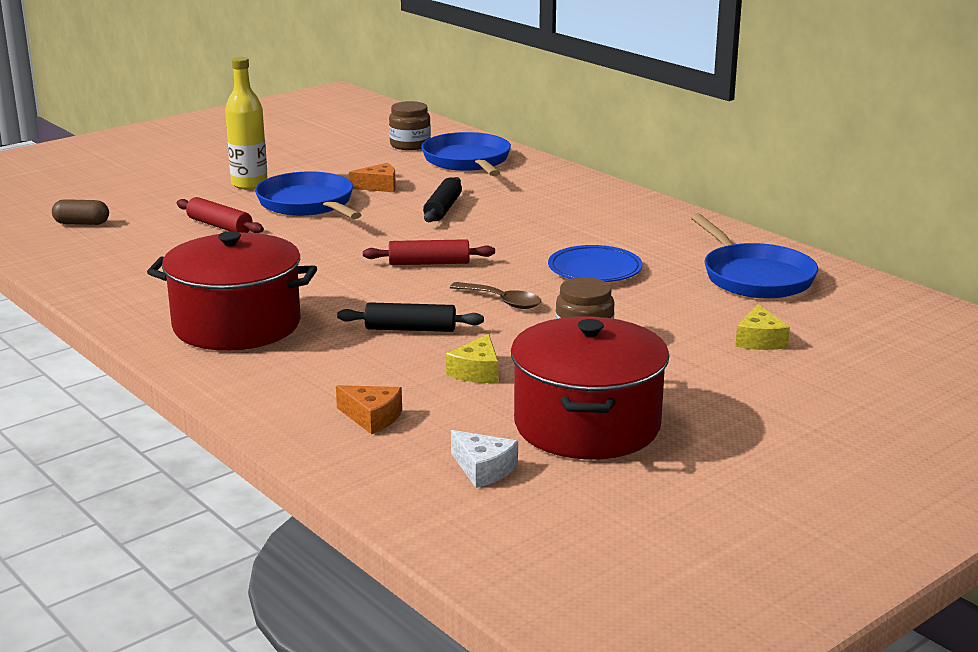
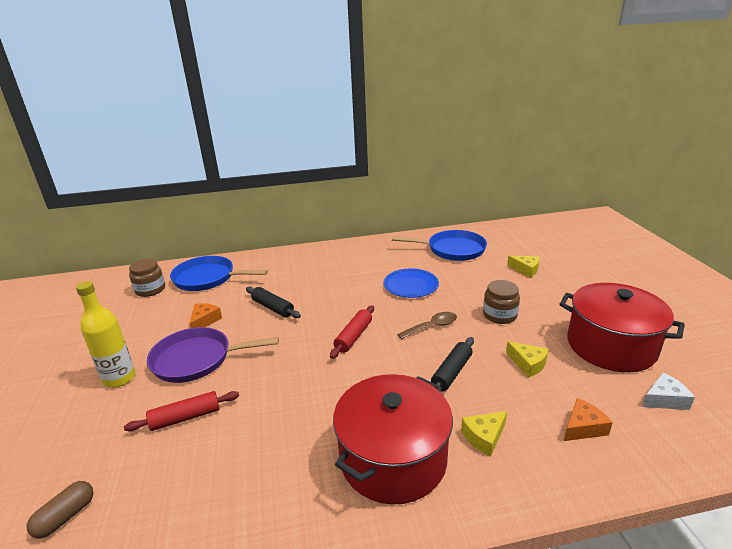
camera: 60 degrees left, 5 degrees up
(306, 364) = (484, 437): none -> yellow cheese
(308, 204) = (197, 359): blue pan -> purple pan

